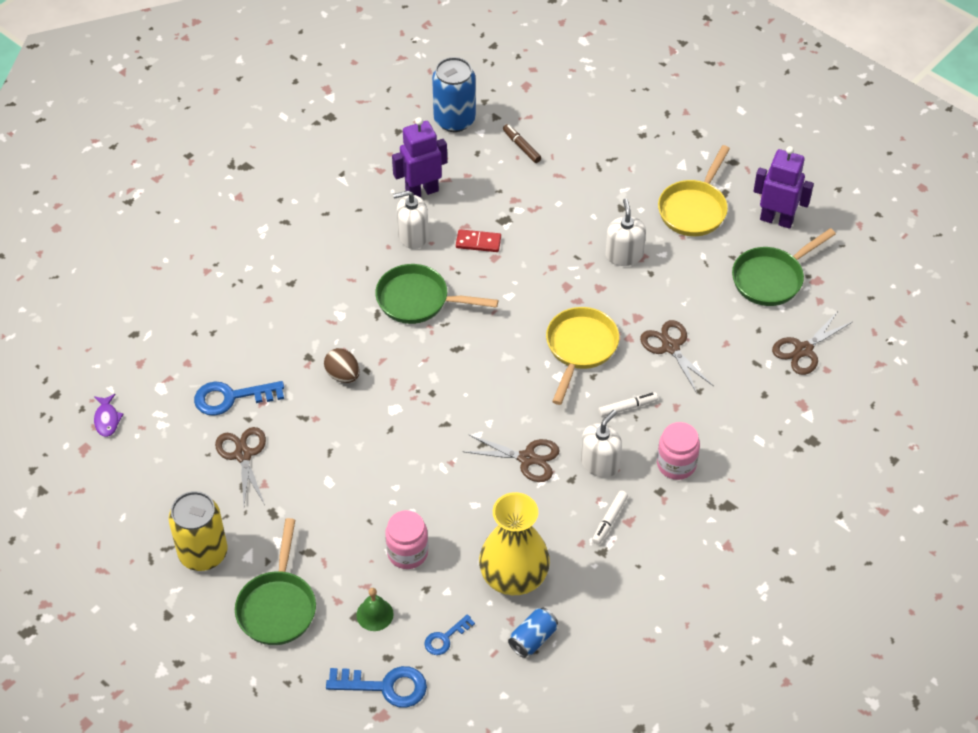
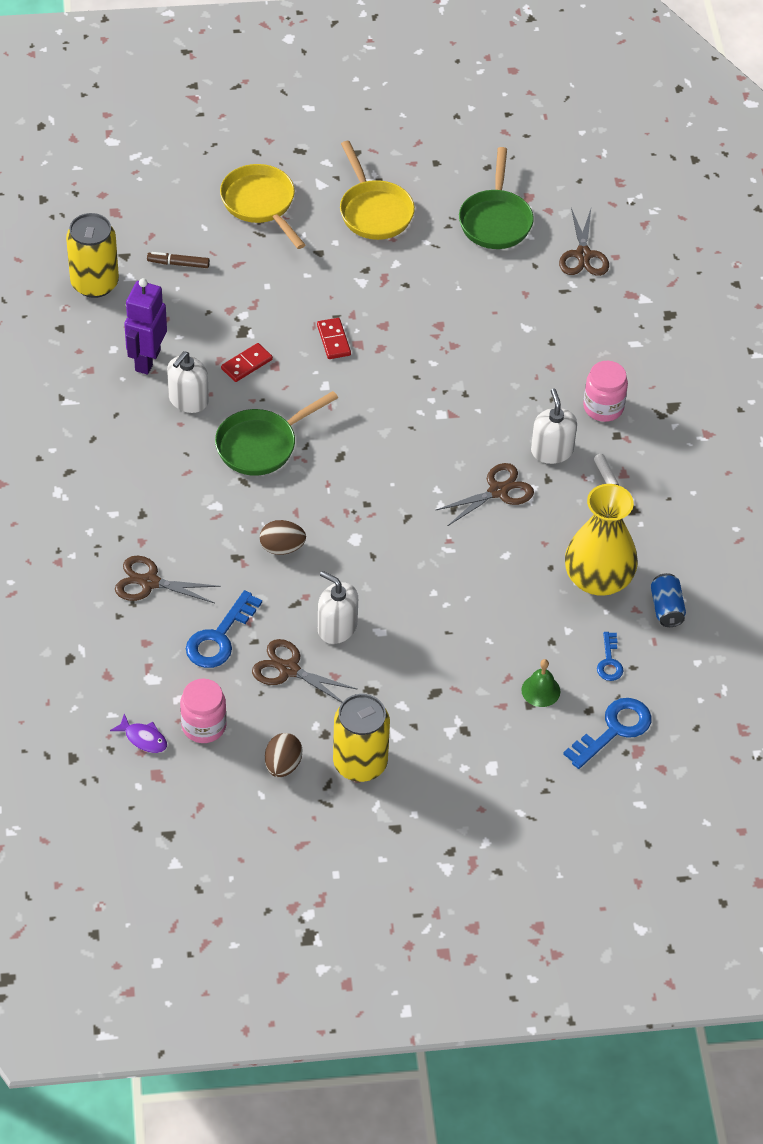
camera: 50 degrees left, 0 degrees up
(159, 511) = (283, 765): none -> brown egg
(278, 606) = (466, 748): green pan -> none
(407, 552) = (505, 629): pink jar -> pink jar (204, 726)
(454, 120) = (94, 283): blue can -> yellow can
(554, 271) = (333, 340): none -> red domino
(580, 348) = (429, 382): yellow pan -> yellow pan (260, 204)
(624, 255) = (369, 286): white soap dispenser -> white soap dispenser (337, 627)
(627, 407) = (518, 396): white marker -> none
(670, 347) = (491, 327): brown scissors -> brown scissors (149, 582)
(776, 220) = (443, 173): purple robot -> none

